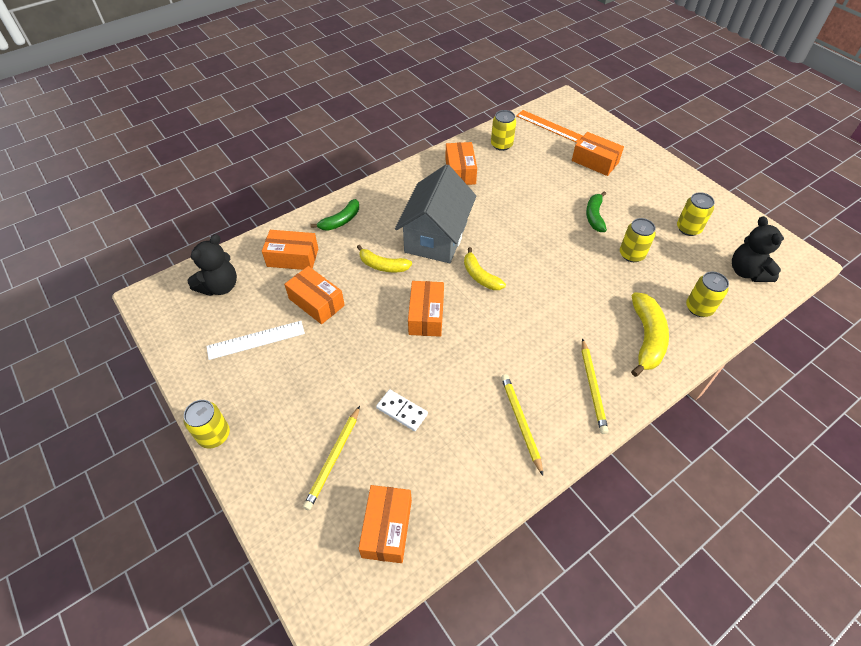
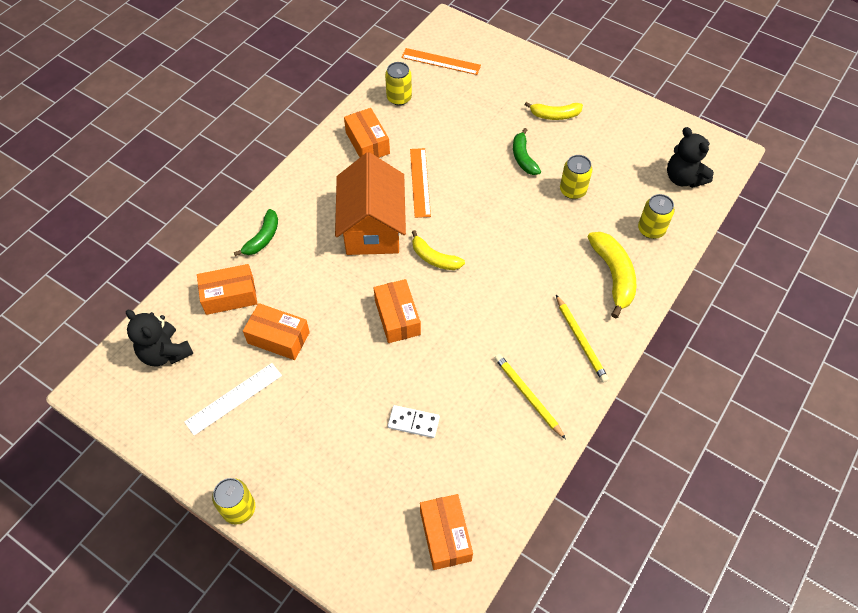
camera: 20 degrees left, 5 degrees up
(220, 286) = (165, 352): black teddy bear -> black teddy bear turned 120 degrees clockwise
(333, 458) = (368, 490): yellow pencil -> none
(383, 265) = (330, 276): yellow banana -> yellow banana (555, 115)
(436, 237) = (372, 227): grey house -> orange house
(492, 212) = (420, 182): none -> orange ruler
(595, 161) = (503, 93): orange box -> none
(688, 228) = (617, 146): yellow can -> none

